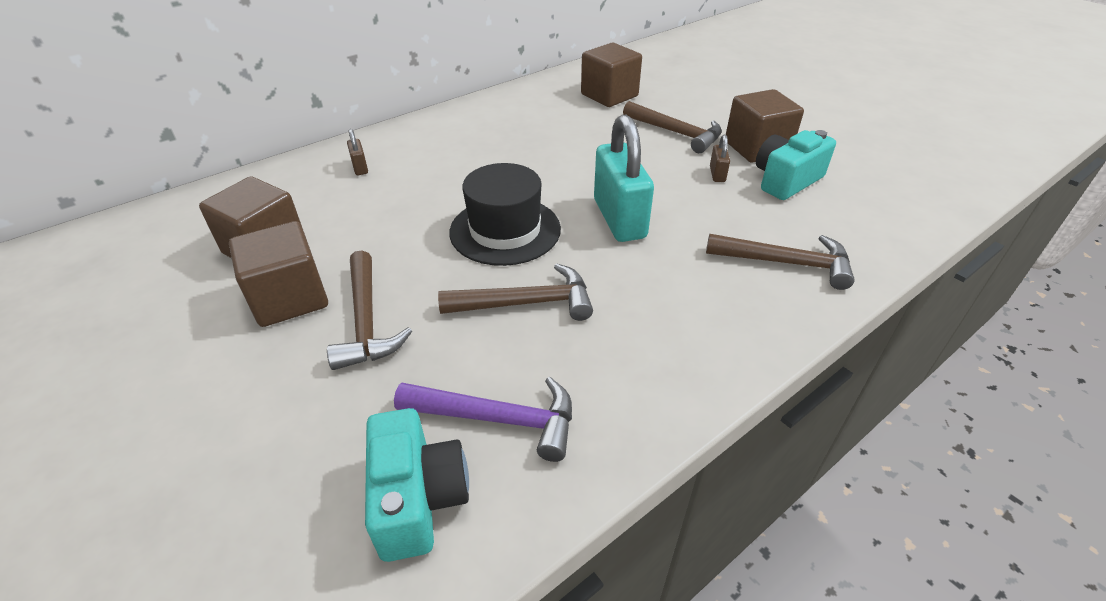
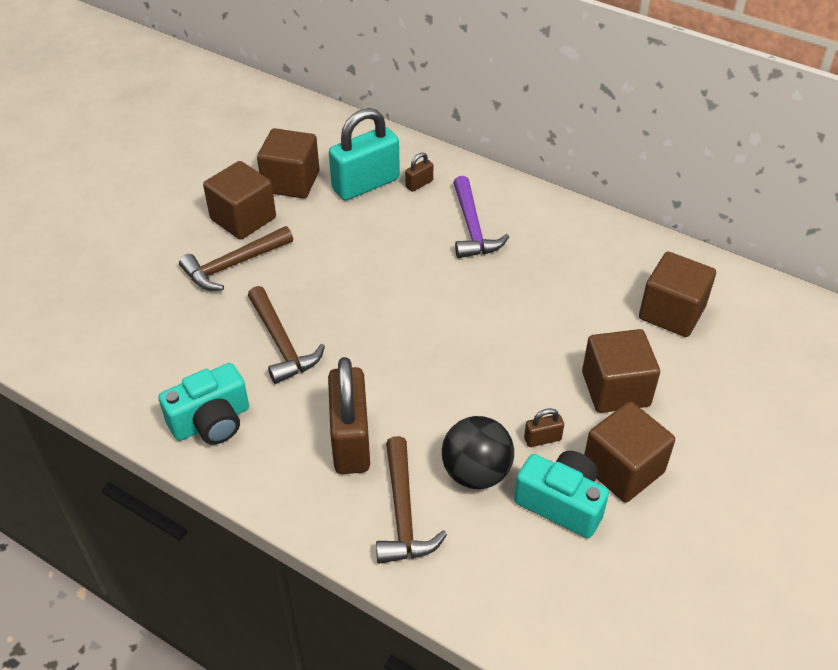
camera: 70 degrees right, 5 degrees up
(418, 498) = (98, 344): turquoise camera -> turquoise camera (211, 421)
(498, 419) = (164, 362): purple hammer -> purple hammer (472, 228)
(505, 230) = (369, 303): black hat -> none
(619, 218) = (421, 375): turquoise padlock -> turquoise padlock (366, 184)
(676, 133) = (615, 389): brown hammer -> brown cube
(688, 278) = (350, 440): none -> brown padlock
(746, 213) = (476, 473): none -> black ball

